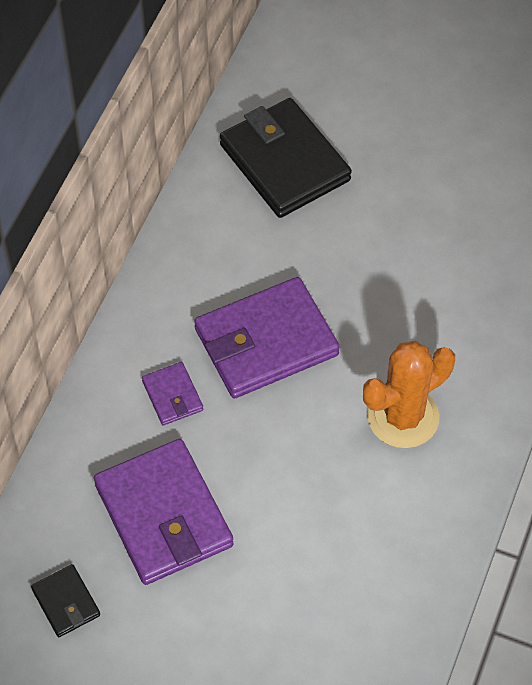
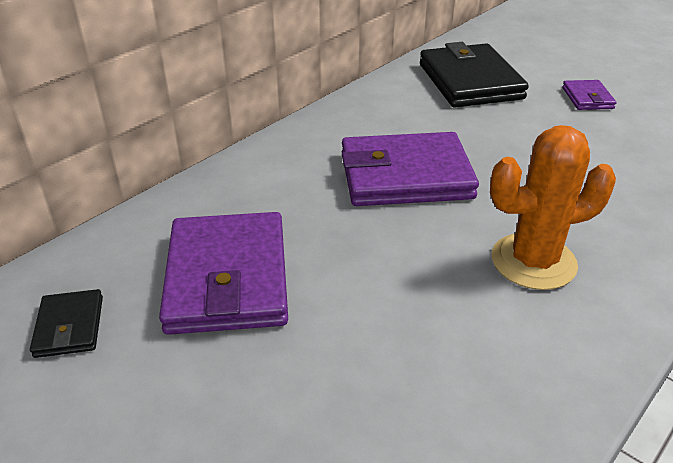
camera: 20 degrees right, 20 degrees down
(172, 396) = (295, 192): purple wallet -> purple wallet (587, 98)

